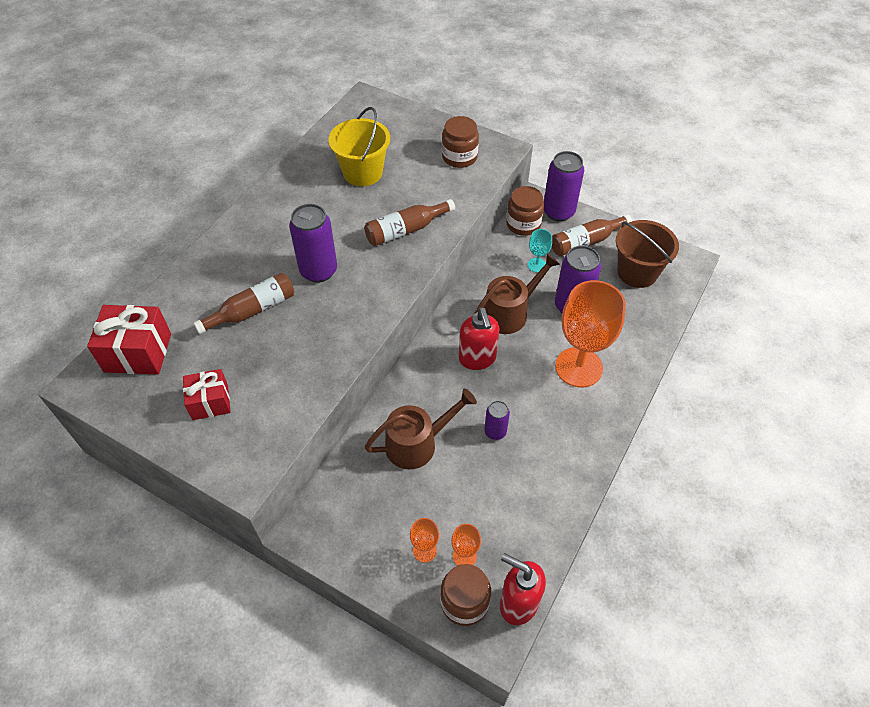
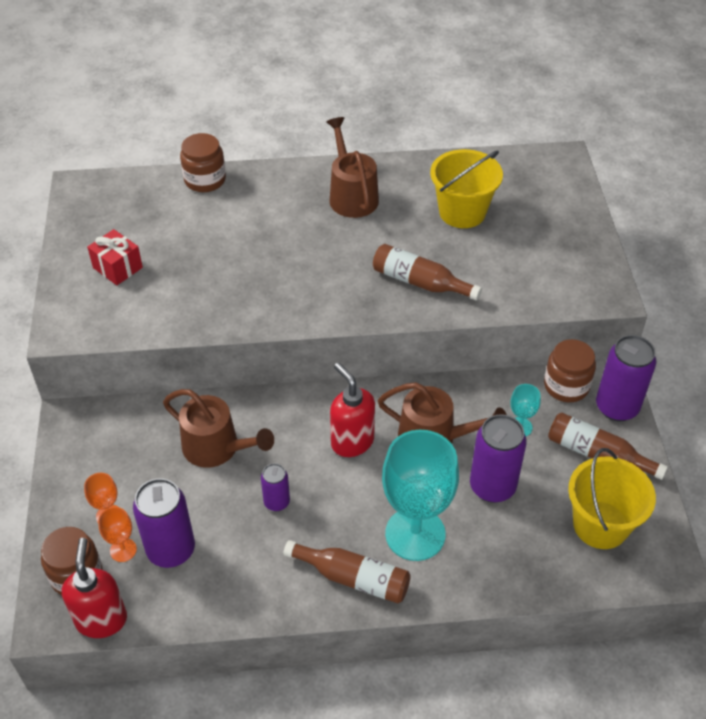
camera: 55 degrees right, 5 degrees down
(138, 352) = (132, 197): red gift -> none
(252, 310) = (231, 236): brown bottle -> brown bottle (353, 578)
(285, 219) = (351, 195): none -> brown watering can
(318, 271) = (312, 251): purple can -> purple can (171, 550)
(459, 157) = (561, 268): brown jar -> brown jar (205, 180)
(477, 359) = (352, 441): red soap dispenser -> red soap dispenser turned 105 degrees clockwise
(578, 367) = (415, 534): orange goblet -> turquoise goblet
(637, 272) = (600, 525): brown bucket -> yellow bucket

